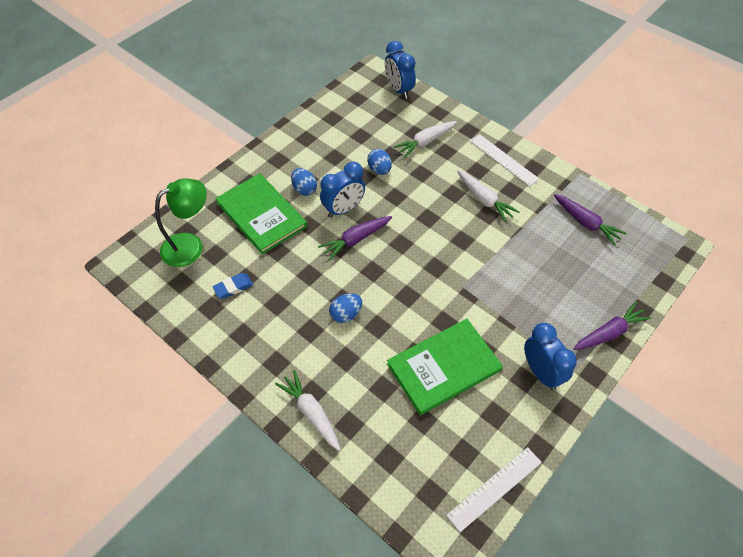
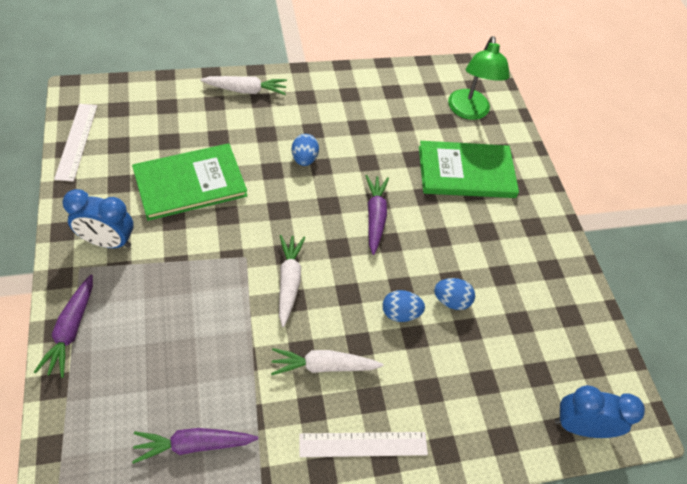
camera: 120 degrees right, 0 degrees up
(233, 287) = (399, 112): blue eraser -> none
(304, 189) = (473, 220): blue egg -> blue egg (400, 313)
(343, 209) = (421, 233): blue clock -> none
(425, 142) = (460, 380): white carrot -> white carrot (289, 281)
(444, 367) = (190, 183): green book -> green book turned 60 degrees clockwise

